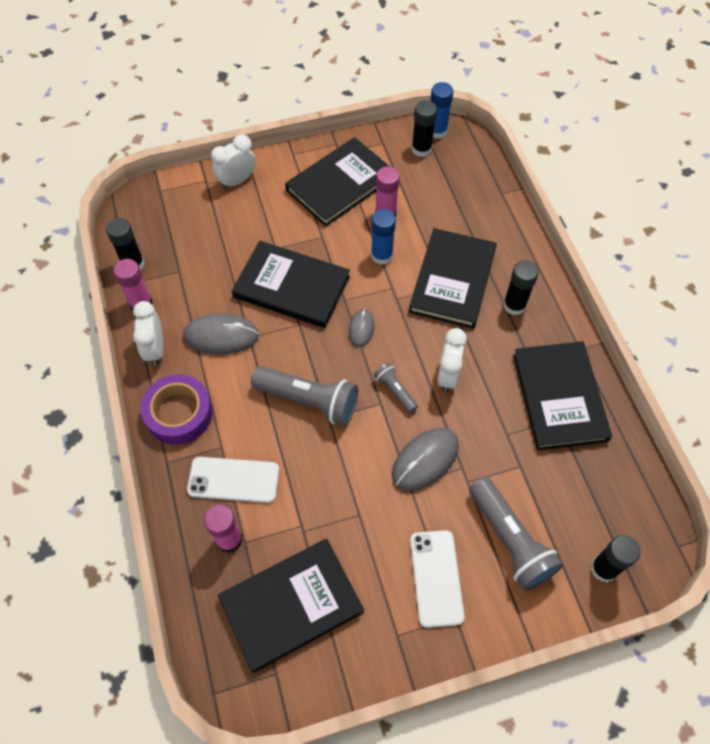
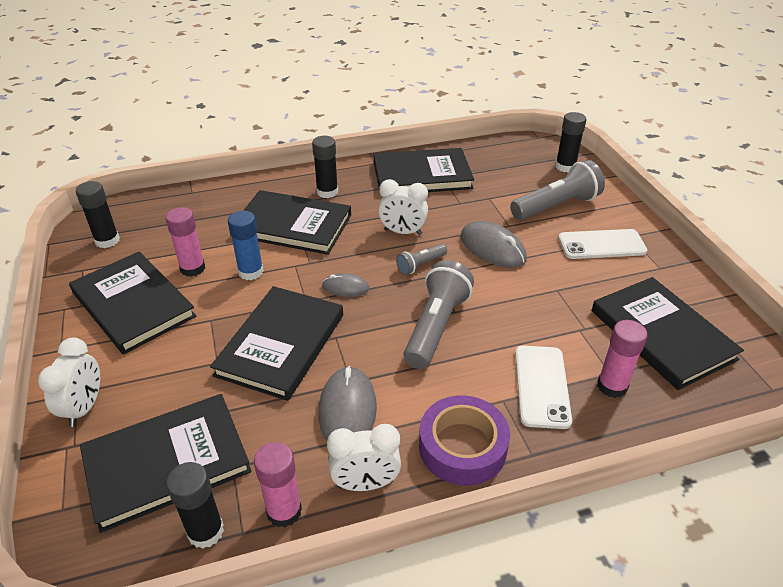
camera: 90 degrees left, 20 degrees down
(186, 235) = (167, 463): none -> black book
(237, 181) = (84, 408): white clock -> white clock turned 135 degrees counterclockwise
(437, 131) = (86, 229): blue glue stick -> none

